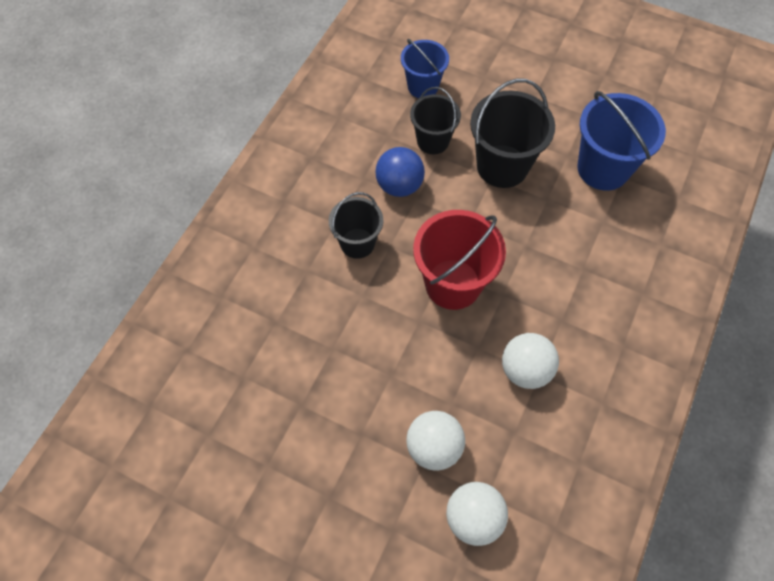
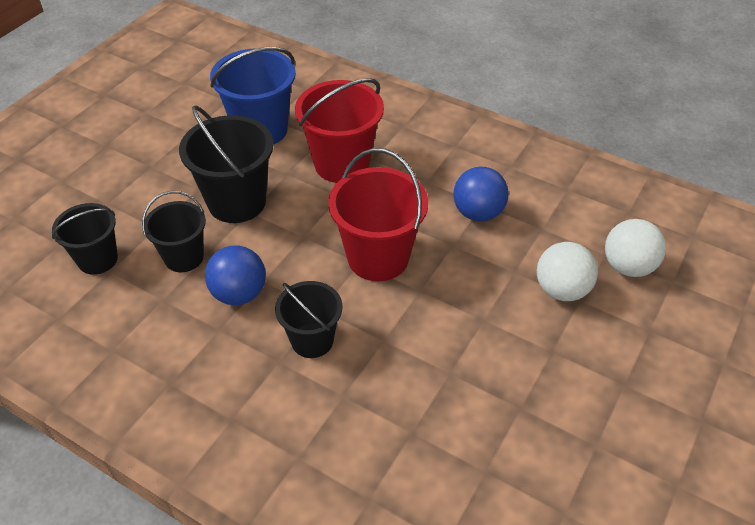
camera: 85 degrees left, 15 degrees down
(423, 86) = (98, 259): blue bucket -> black bucket
(525, 370) = (478, 213): white ball -> blue ball
(570, 242) = (342, 164): none -> red bucket

